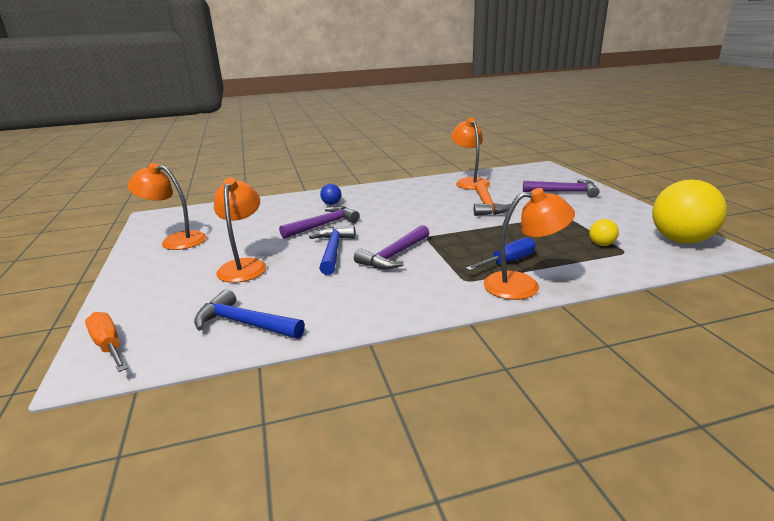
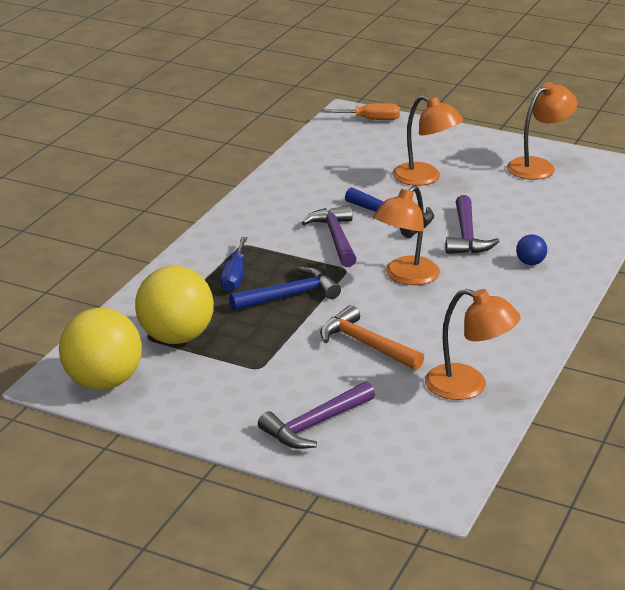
camera: 130 degrees right, 5 degrees up
(244, 323) = (327, 157): blue hammer -> blue hammer (290, 296)
(523, 285) = (195, 260): orange lamp -> orange lamp (405, 277)
(601, 244) = (176, 337): yellow ball -> yellow ball, size x2.32

